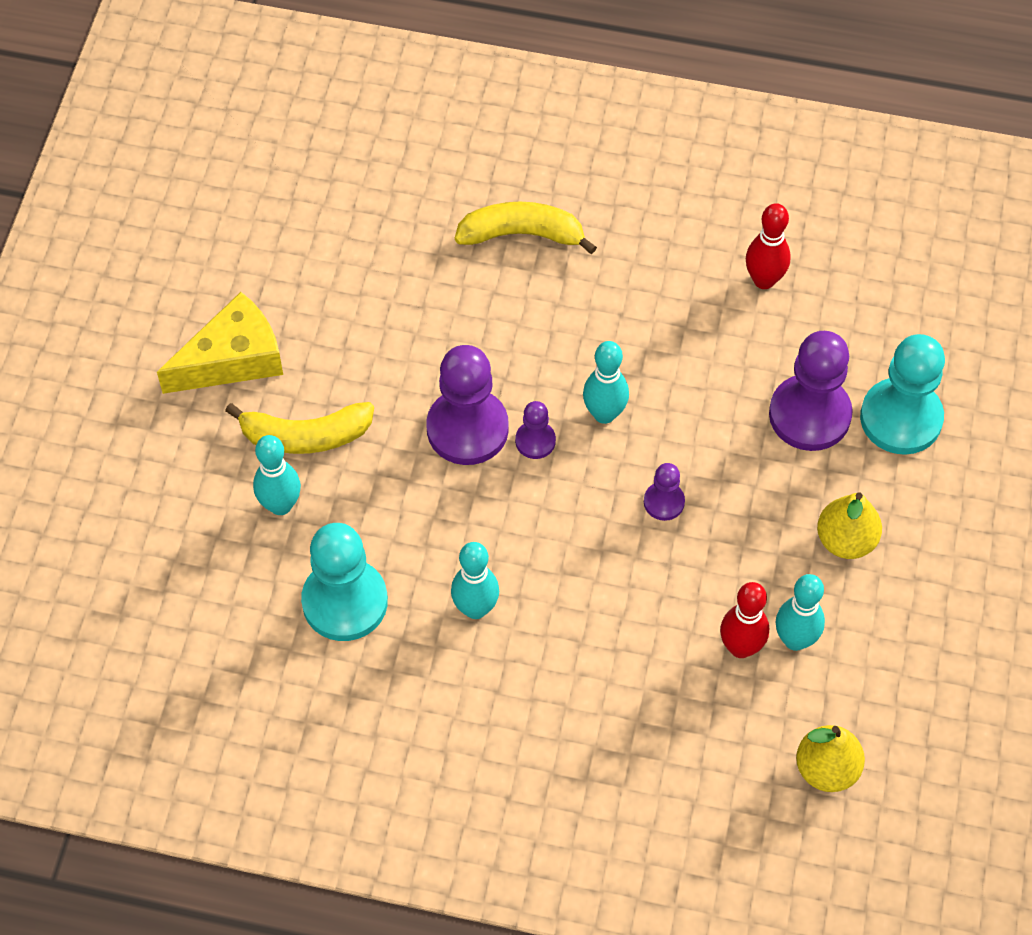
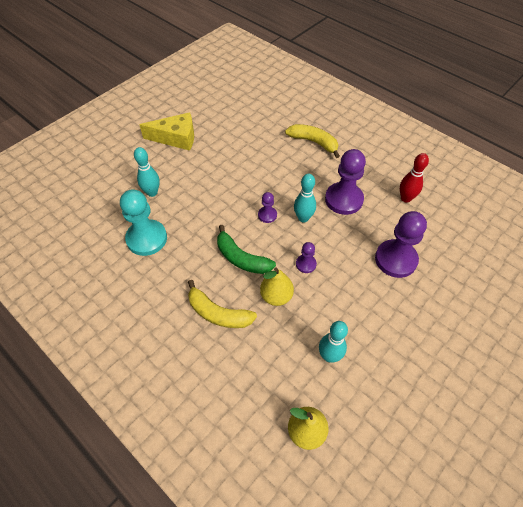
camera: 30 degrees right, 5 degrees down
(305, 436) = (180, 173): yellow banana -> yellow banana (218, 313)
(467, 429) = (243, 198): purple pawn -> purple pawn (343, 199)
(475, 608) = (195, 267): turquoise bowling pin -> none
(545, 549) = (241, 258): none -> green banana
(741, 647) = (300, 345): red bowling pin -> none
(846, 540) = (382, 322): yellow pear -> yellow pear (276, 296)
(901, 418) = (440, 281): turquoise pawn -> none

